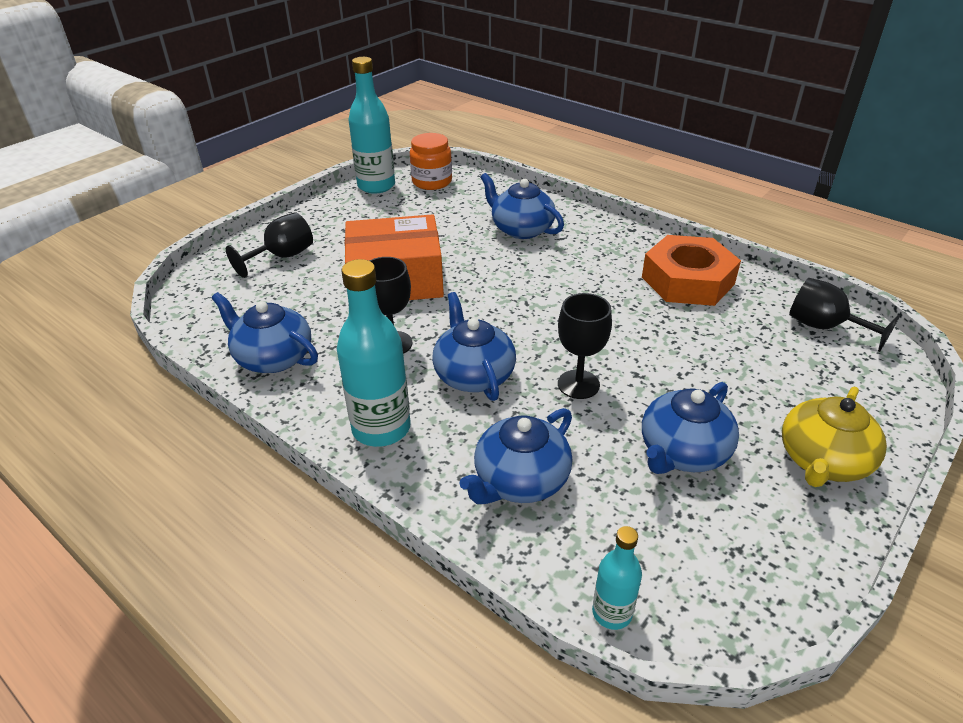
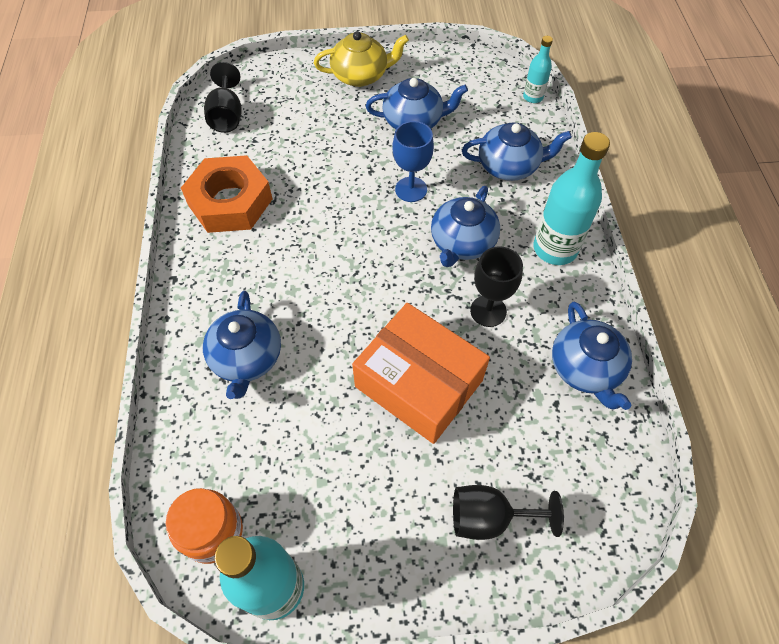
camera: 135 degrees left, 20 degrees up
(578, 384) = (411, 189): black goblet -> blue goblet

